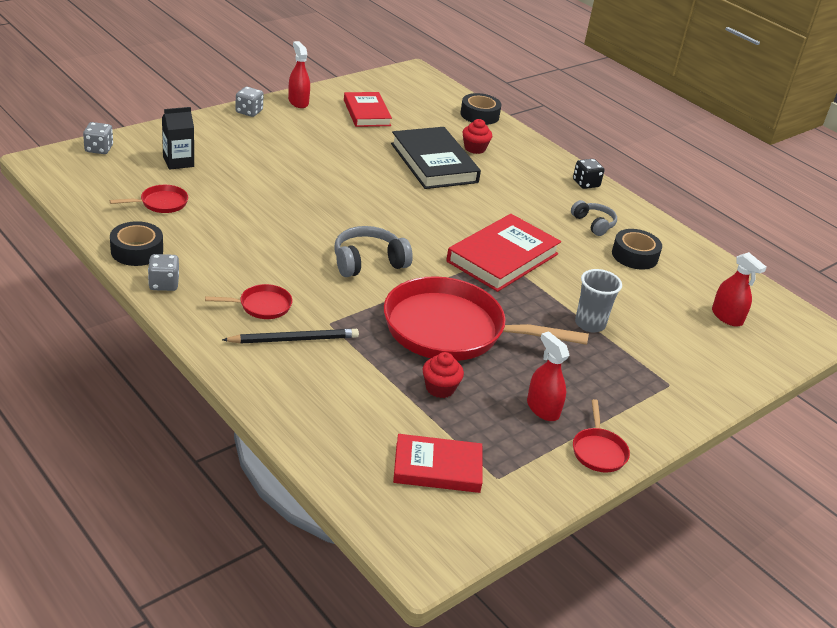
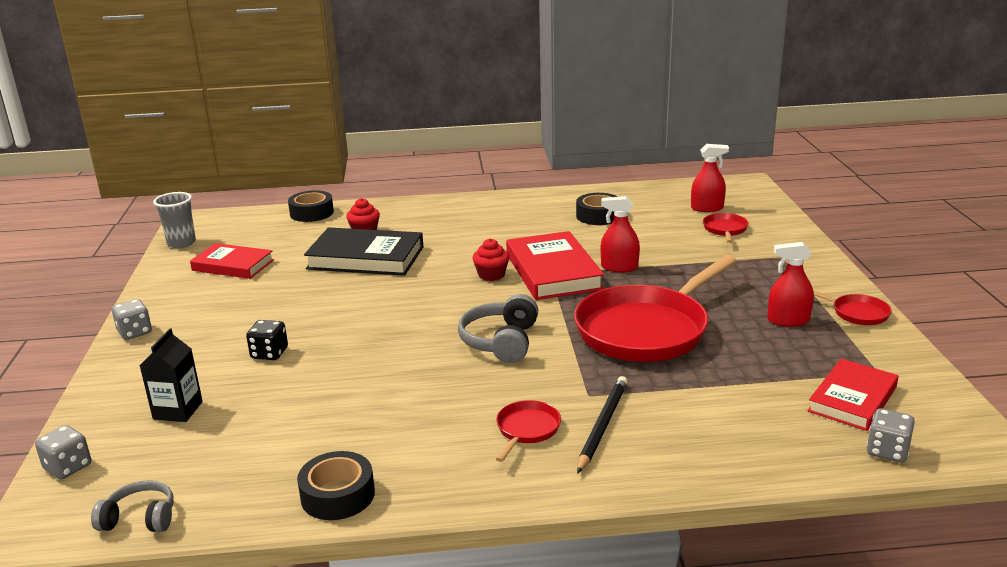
camera: 50 degrees left, 10 degrees down
(161, 203) = (253, 448): red pan -> red pan (725, 230)
(164, 284) = (427, 491): grey dice -> grey dice (887, 451)
(298, 102) = (158, 297): red spray bottle -> red spray bottle (619, 267)
(440, 388) = (733, 362): red cupcake -> red cupcake (491, 275)
(586, 183) = (475, 202): black dice -> black dice (269, 353)
(590, 324) = (680, 263): grey cup -> grey cup (181, 243)
(594, 224) = (538, 217): grey headphones -> grey headphones (140, 518)

